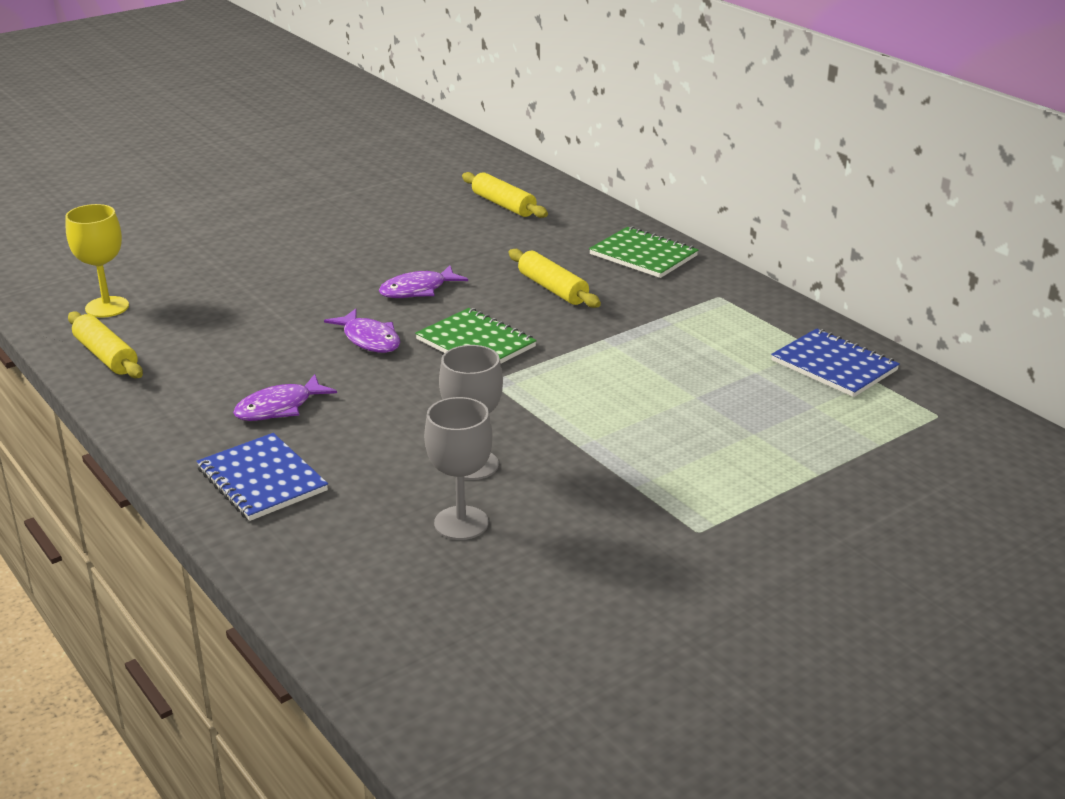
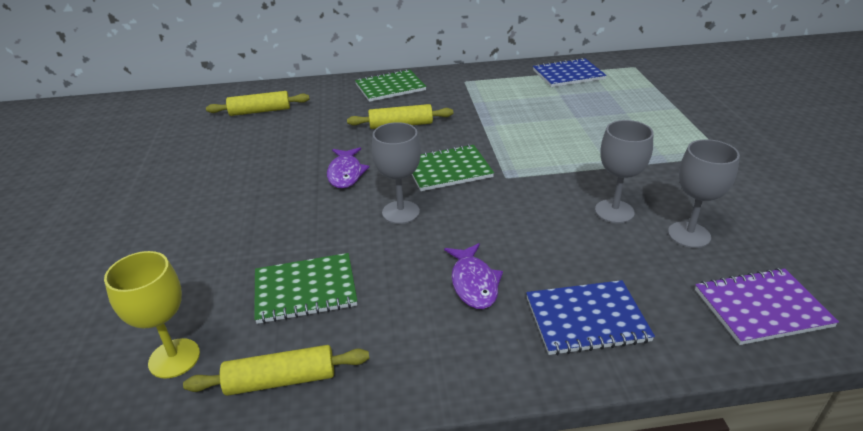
camera: 60 degrees left, 5 degrees up
(217, 330) = (305, 290): none -> green notebook
(347, 586) = (761, 308): none -> purple notebook
(369, 339) = (401, 212): purple fish -> grey goblet

